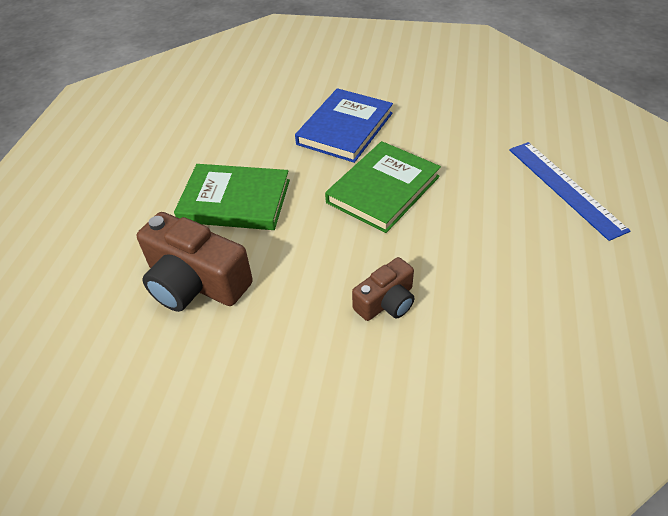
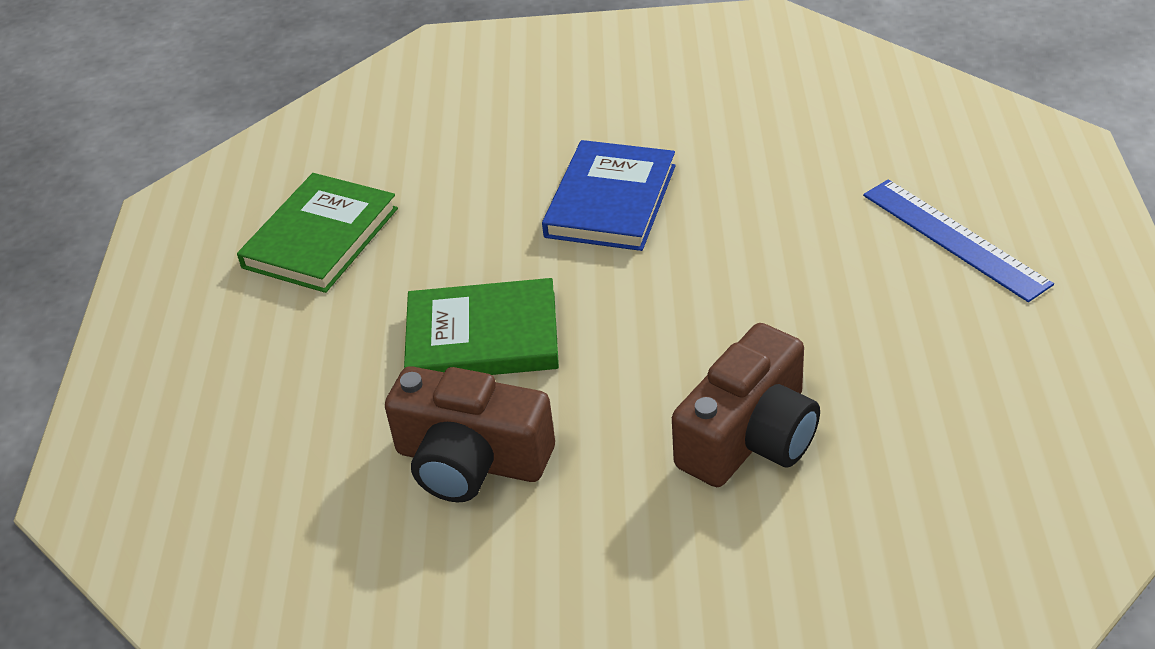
camera: 10 degrees left, 5 degrees down
(383, 189) = (697, 283): green book -> green book (320, 238)
(386, 302) = (750, 436): brown camera -> brown camera, size x1.75

